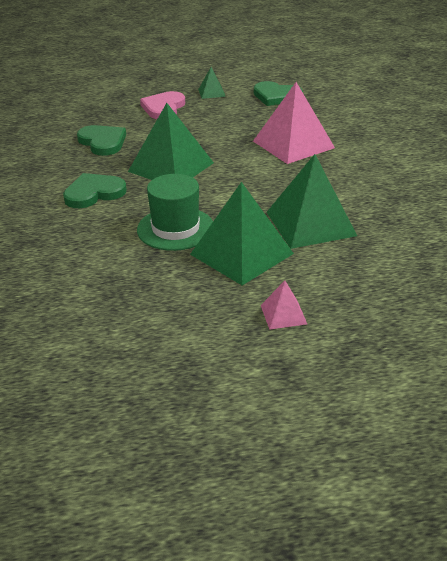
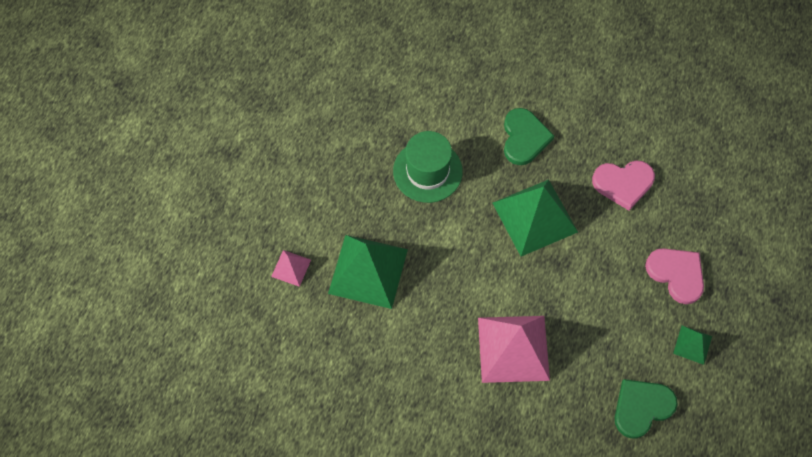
camera: 120 degrees right, 30 degrees up
(103, 142) = (623, 184): green heart -> pink heart
(241, 254) = (362, 198): green pyramid -> none
(283, 314) = (276, 183): pink pyramid -> pink pyramid (291, 268)

